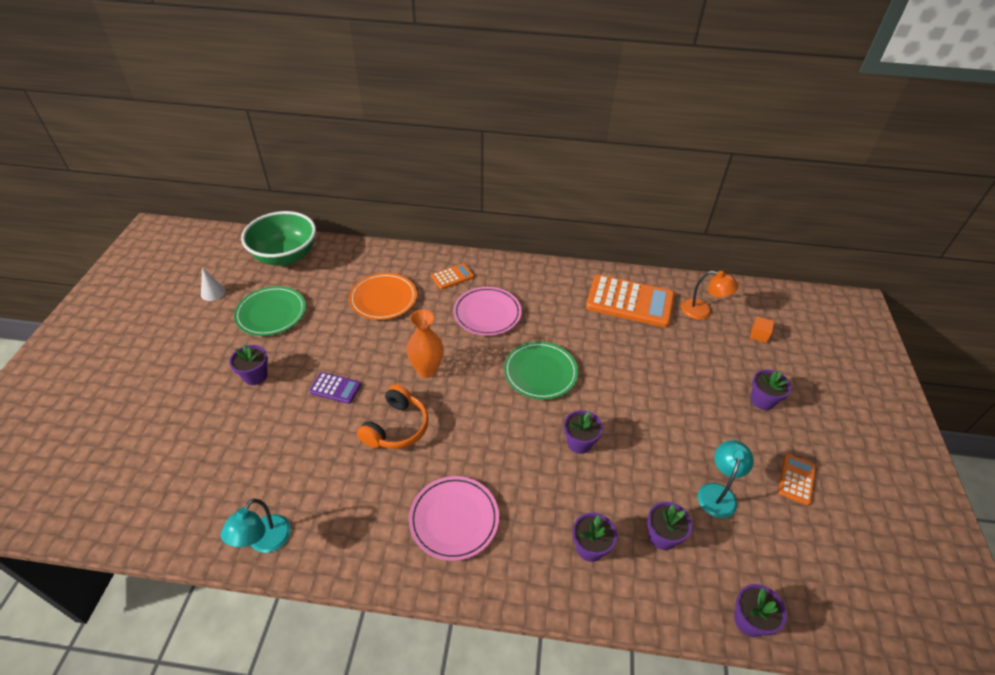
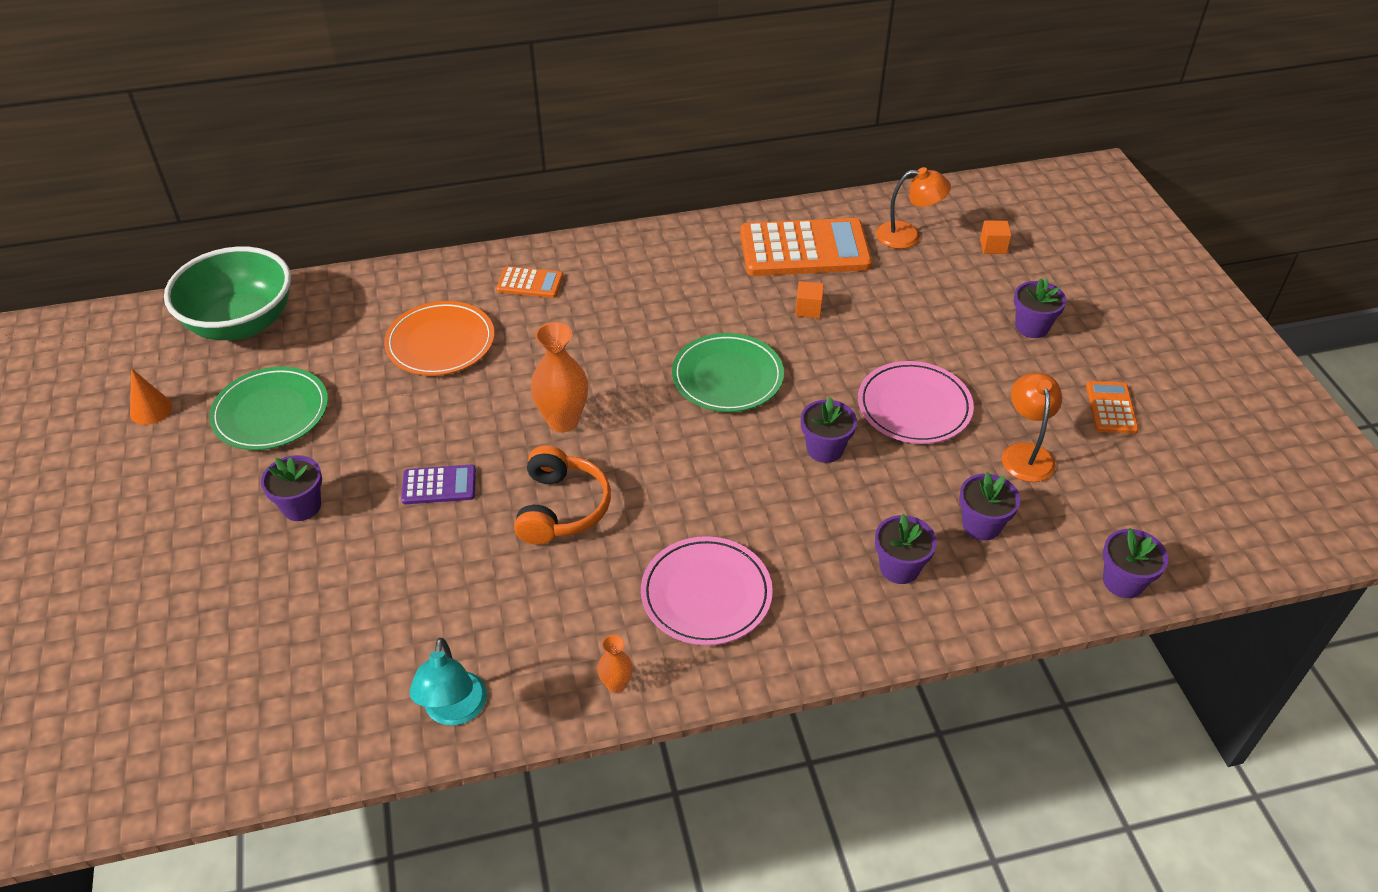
camera: 20 degrees left, 0 degrees up
(213, 292) = (151, 410): white cone -> orange cone
(367, 562) = (616, 684): none -> orange vase
(452, 277) = (530, 283): orange calculator -> orange calculator turned 60 degrees clockwise
(487, 313) = (610, 320): pink plate -> pink plate (914, 406)
(613, 342) = (808, 309): none -> orange cube
(718, 493) = (1026, 453): turquoise lamp -> orange lamp

